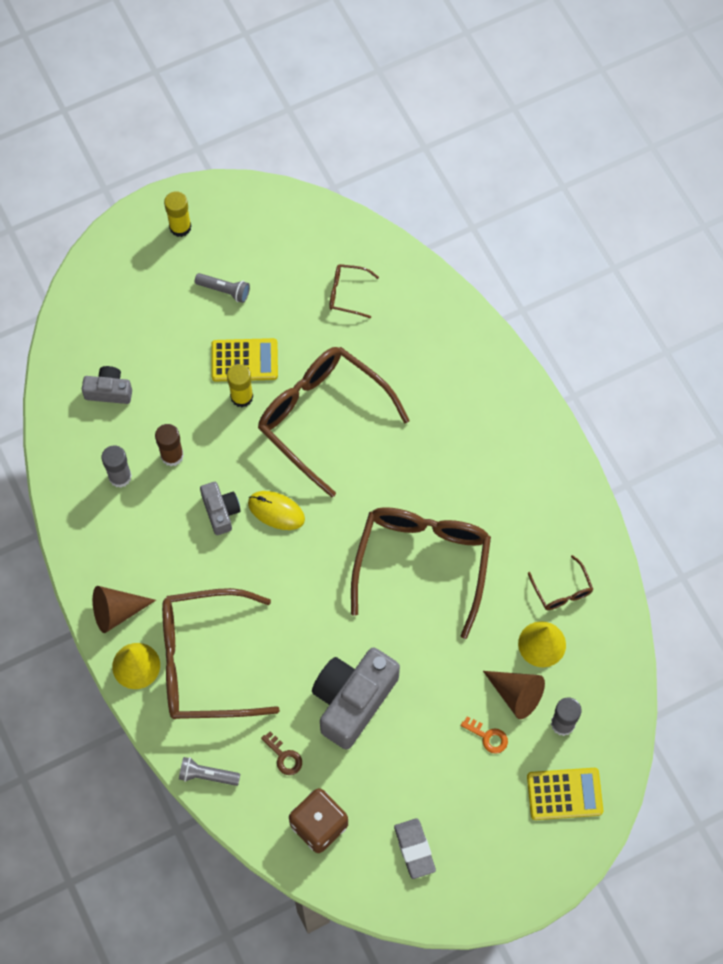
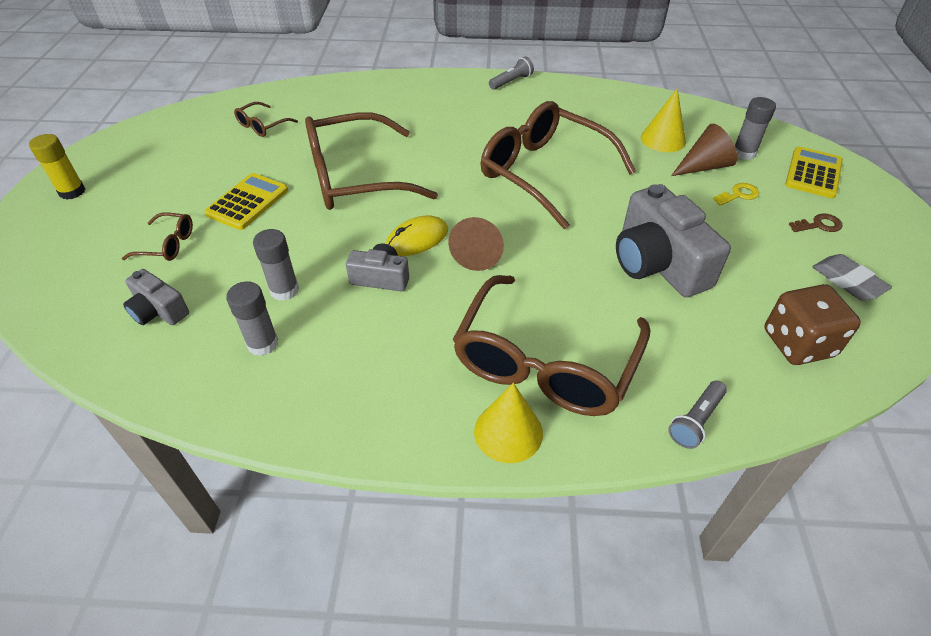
camera: 60 degrees left, 20 degrees down
(109, 391) = (158, 310): grey camera -> grey camera turned 90 degrees counterclockwise
(117, 612) = (423, 420): brown cone -> brown cone (478, 252)
(172, 455) = (284, 290): brown glue stick -> grey glue stick
(224, 291) = (168, 188): grey flashlight -> grey flashlight (511, 81)
(242, 397) = (280, 217): yellow glue stick -> none
(284, 756) = (700, 340): brown key -> brown key (819, 225)
(414, 849) = (848, 281): grey eraser -> grey eraser turned 45 degrees clockwise
(488, 737) = (738, 195): orange key -> yellow key
(562, 590) = (621, 115): brown glasses -> brown glasses (168, 244)

